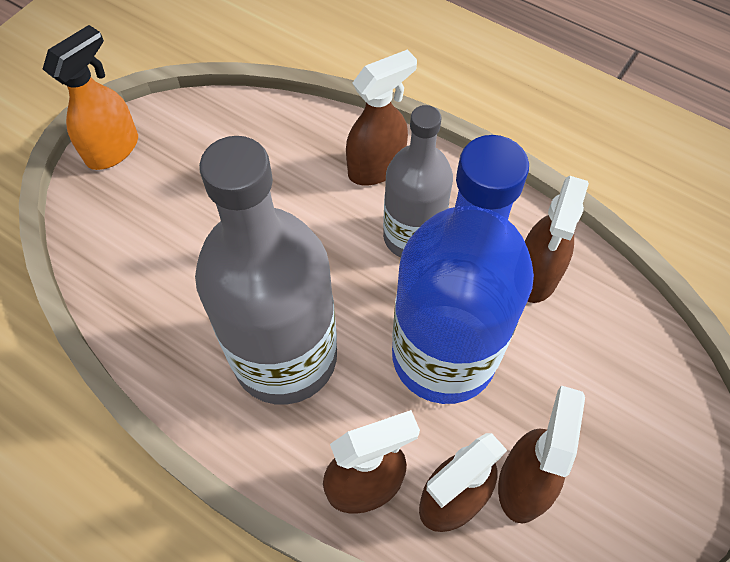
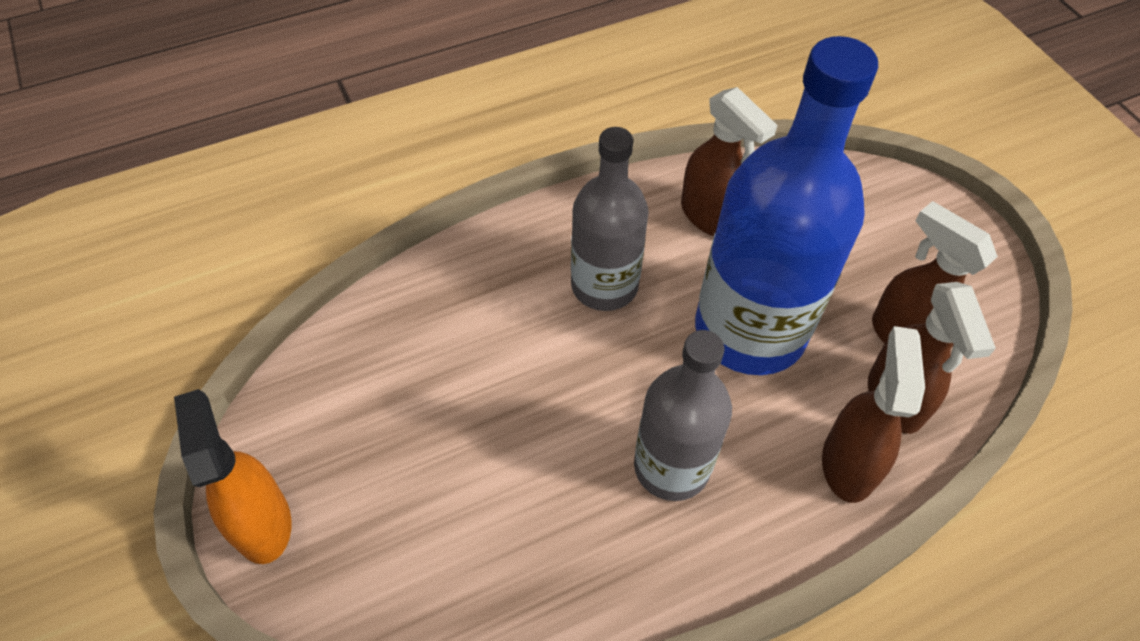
camera: 60 degrees left, 5 degrees down
(285, 357) = (671, 466): grey bottle -> grey bottle, size x0.62
(377, 167) = (501, 271): brown spray bottle -> none

